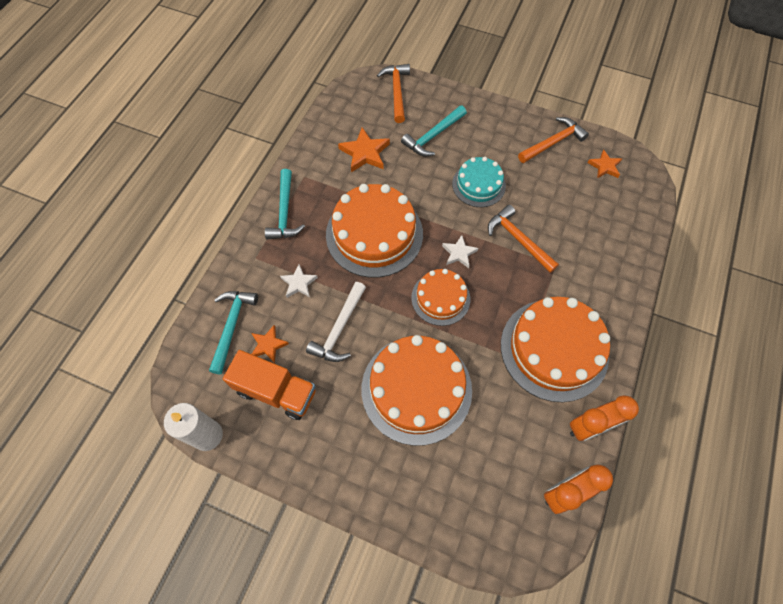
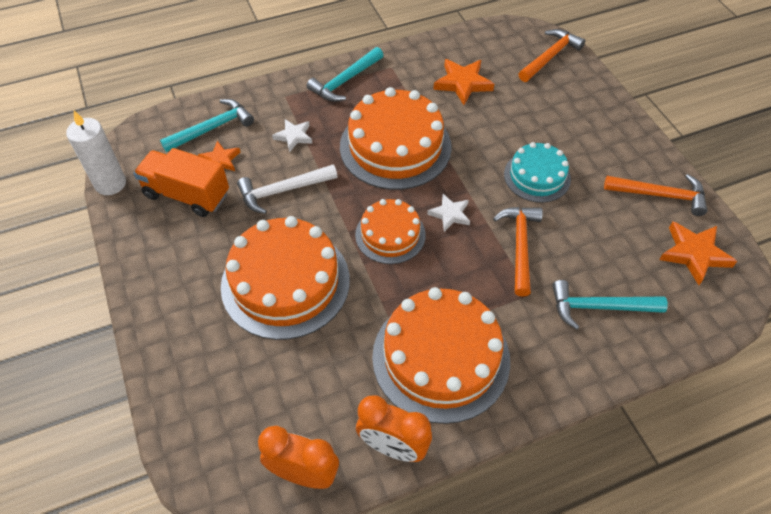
camera: 45 degrees right, 10 degrees down
(276, 391) = (187, 195): orange truck -> orange truck turned 135 degrees clockwise
(433, 136) = (541, 111): turquoise hammer -> turquoise hammer (599, 307)
(604, 166) = (694, 254): orange star -> orange star, size x1.57

